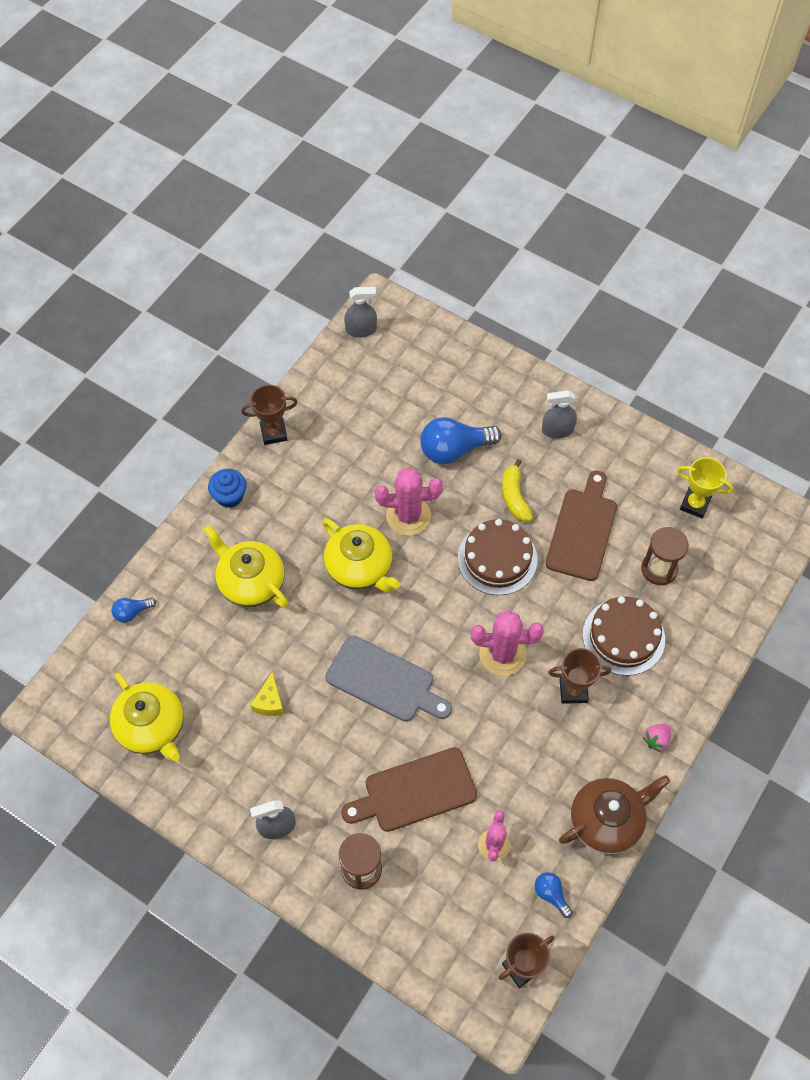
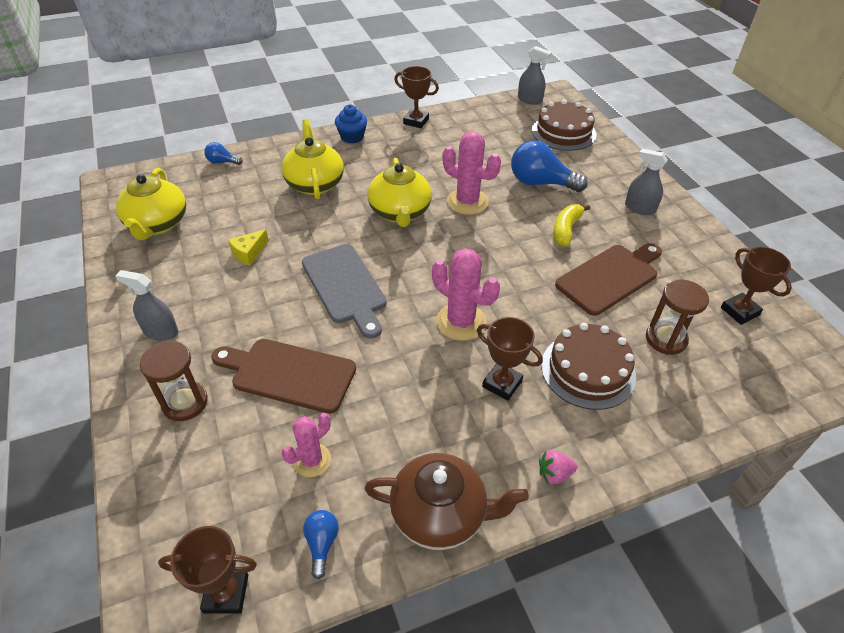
camera: 35 degrees right, 15 degrees down
(497, 559) = (515, 259): brown cake -> brown cake (563, 132)
(695, 504) = (739, 311): yellow trophy -> brown trophy

